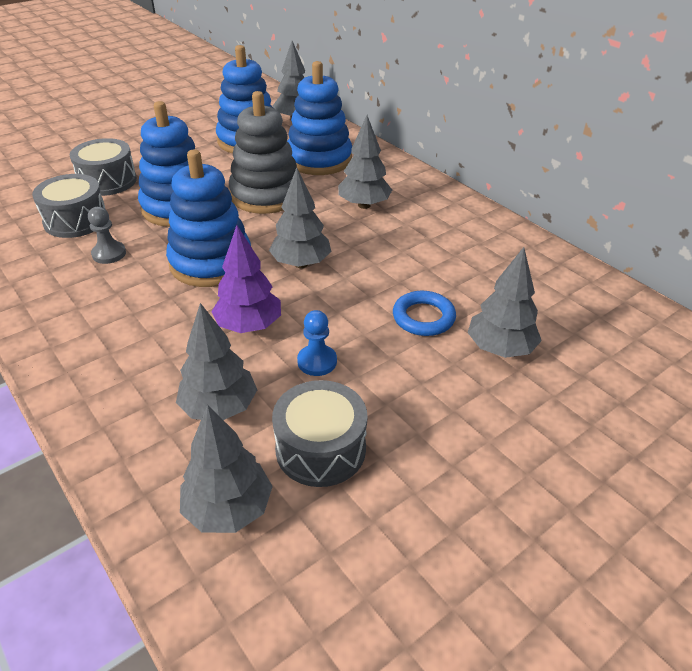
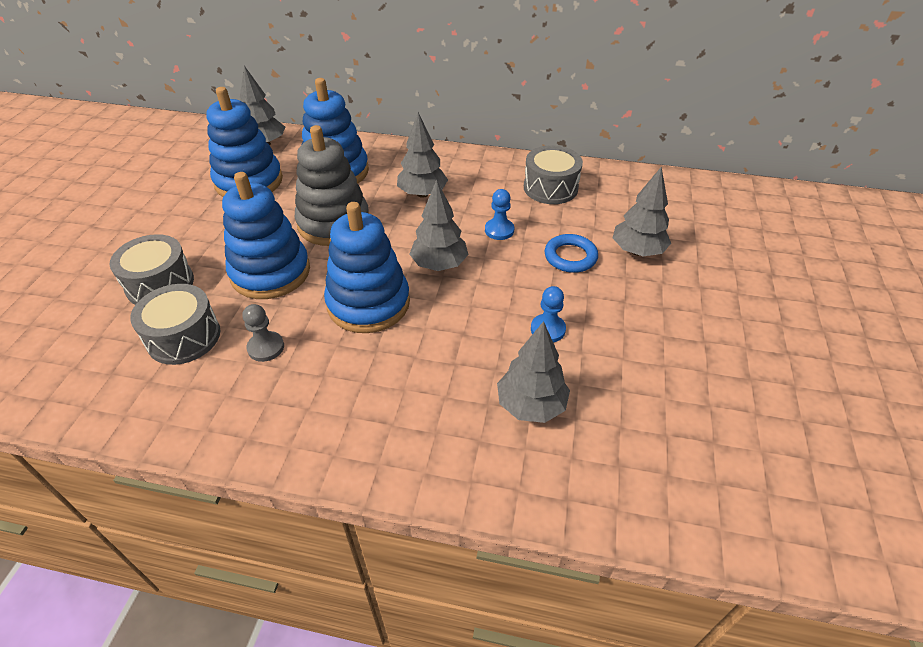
camera: 40 degrees left, 5 degrees up
(228, 509) = (629, 464): grey tree -> none
(249, 326) = (468, 334): purple tree -> none
(320, 449) = (627, 385): grey drum -> grey drum (550, 188)
(389, 263) = (499, 230): none -> blue pawn

